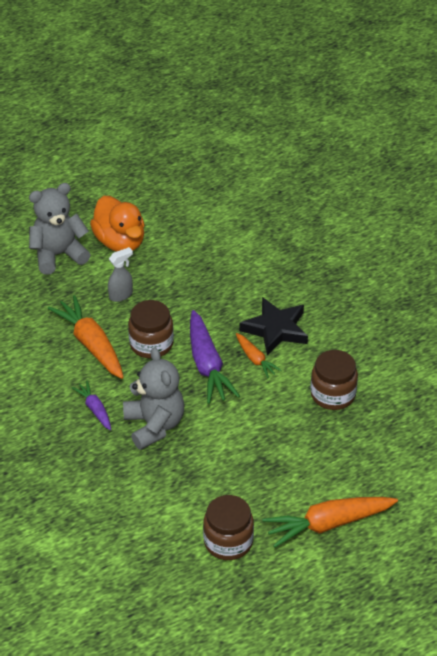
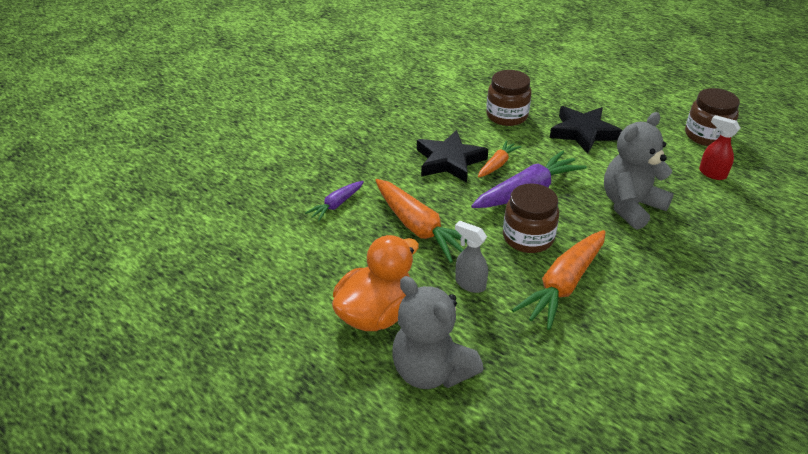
camera: 110 degrees left, 5 degrees down
(95, 409) = (649, 253): purple carrot -> purple carrot (336, 205)
(168, 510) = (712, 173): none -> red spray bottle
(278, 442) = (583, 132): none -> black star
(328, 524) = (639, 95): orange carrot -> orange carrot (419, 228)

